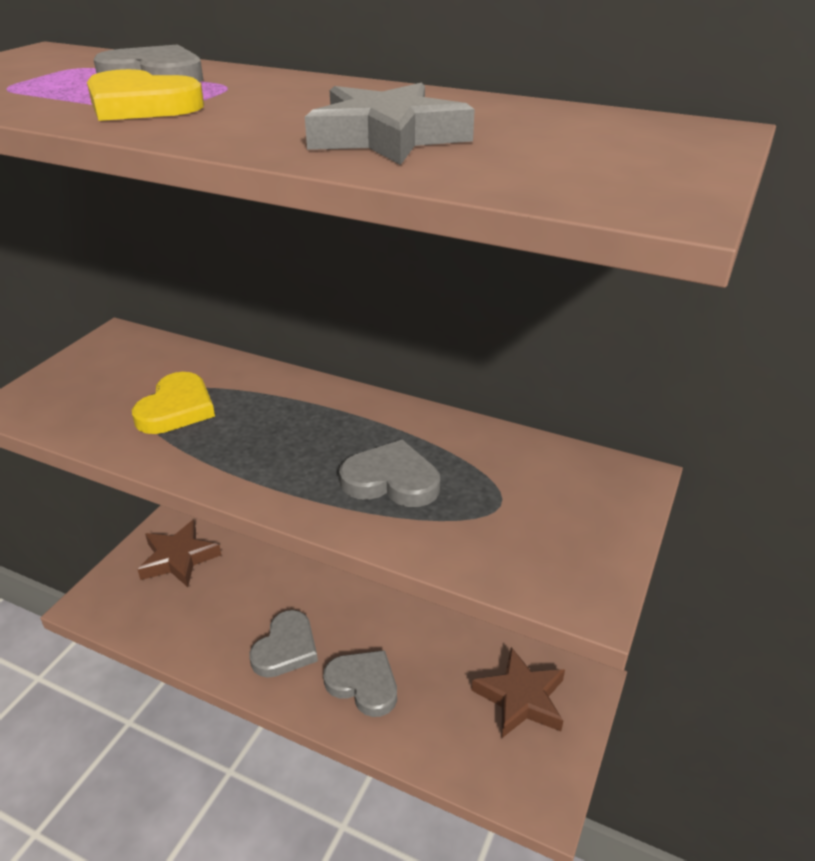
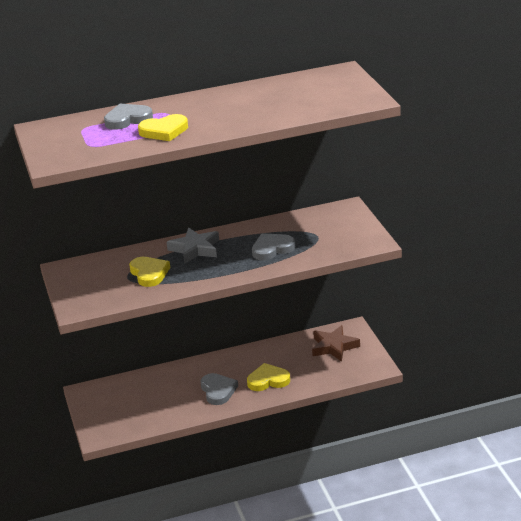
camera: 40 degrees left, 5 degrees down
(178, 558) = (113, 396): brown star -> none
(363, 684) = (268, 380): grey heart -> yellow heart
(387, 137) = (267, 109): grey star -> grey star (195, 249)

